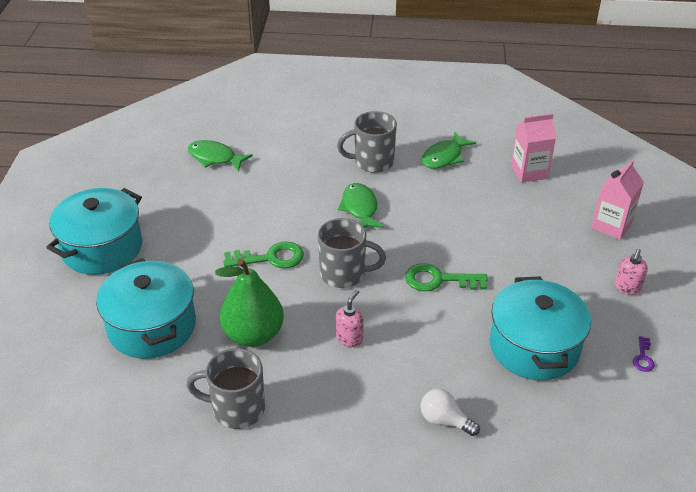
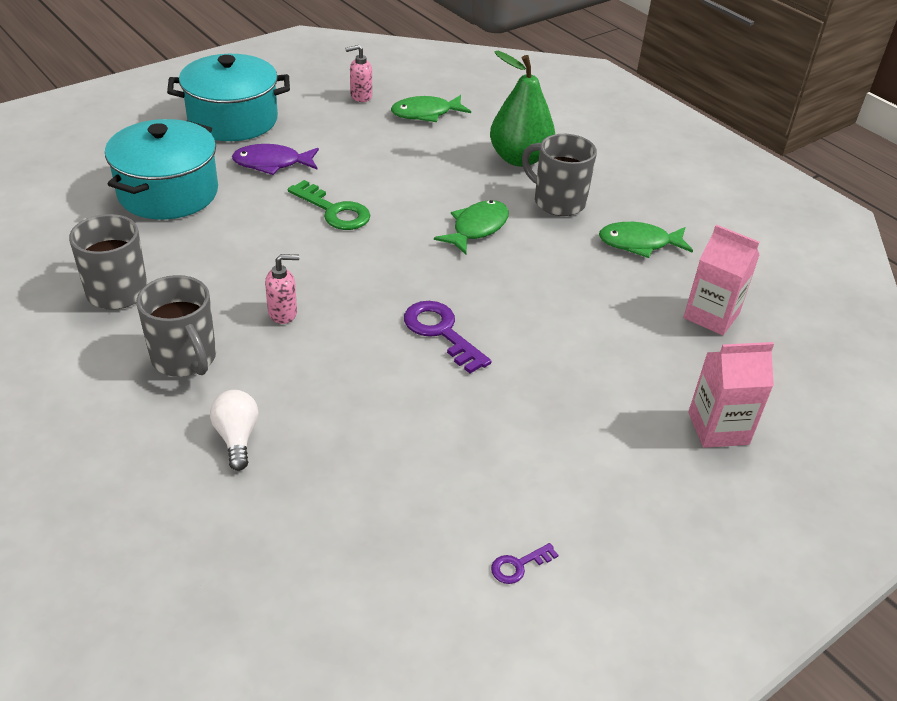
camera: 45 degrees right, 0 degrees up
(181, 257) = (272, 163): none -> purple fish
(215, 158) = (426, 113): green fish -> green fish turned 90 degrees counterclockwise
(253, 335) = (221, 252): green pear -> green pear (519, 158)
(344, 274) = (369, 265): grey mug -> grey mug (185, 359)
(438, 280) = (441, 332): green key -> purple key
(534, 347) = (424, 456): turquoise pot -> none
(627, 288) = (625, 494): pink soap dispenser -> pink soap dispenser (360, 96)

